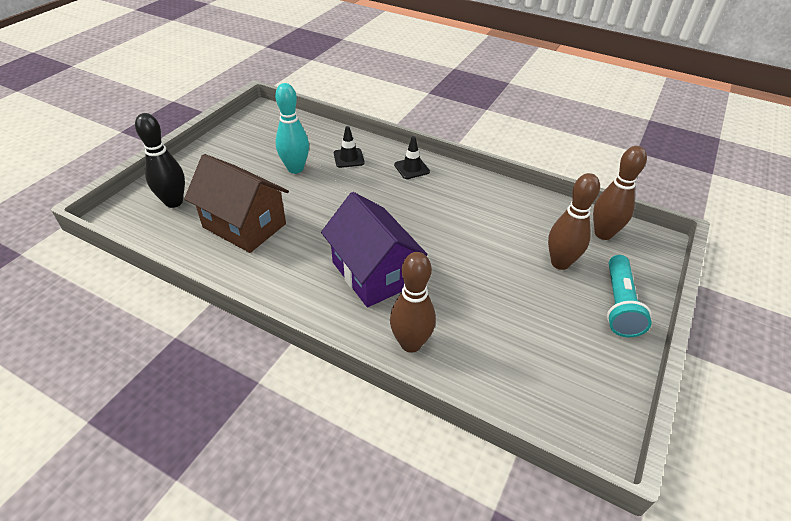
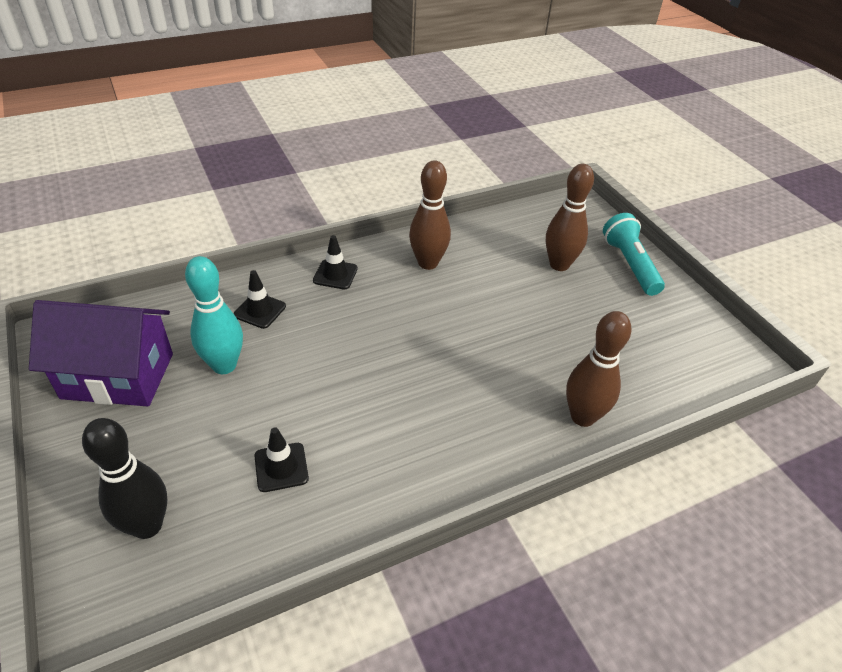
camera: 55 degrees left, 0 degrees up
(244, 225) = (281, 467): brown house -> black traffic cone
(373, 273) = (468, 392): purple house -> purple house (118, 376)
(603, 234) = (546, 220): brown bowling pin -> brown bowling pin (428, 263)
(619, 305) = (630, 265): turquoise flashlight -> turquoise flashlight turned 150 degrees counterclockwise

